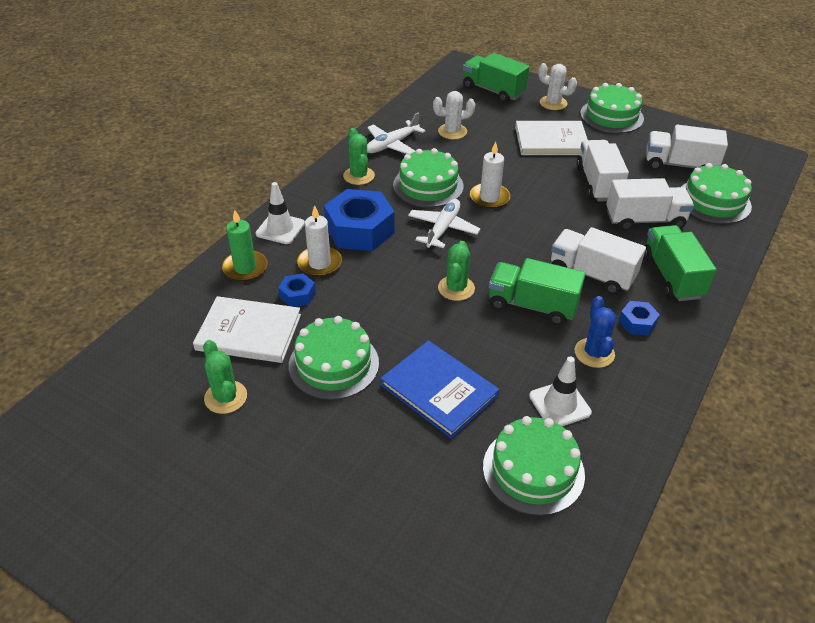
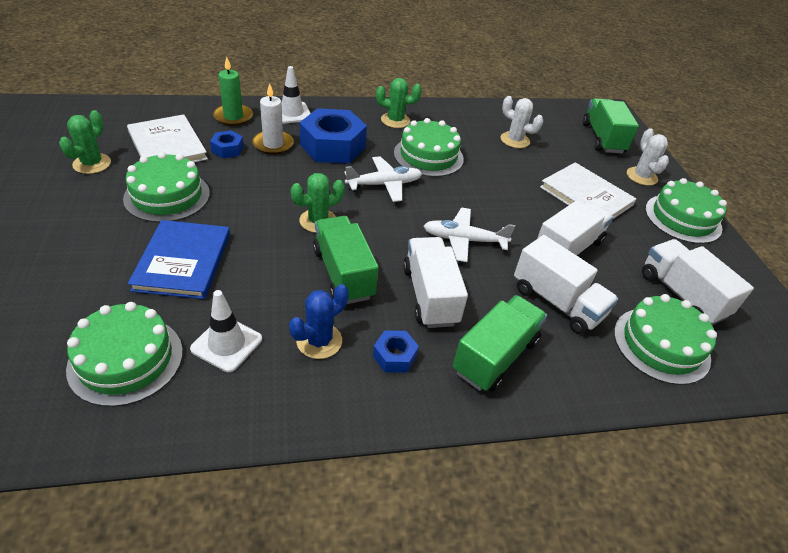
camera: 45 degrees right, 0 degrees up
(359, 176) = (395, 120): green cactus -> green cactus turned 60 degrees clockwise
(392, 145) = (454, 119): white plane -> white plane (463, 240)
(489, 198) = (456, 193): white candle -> none

